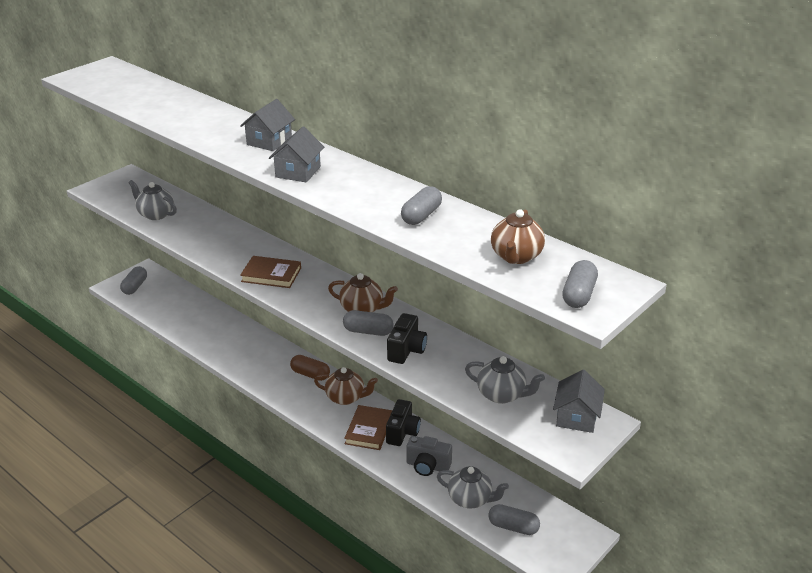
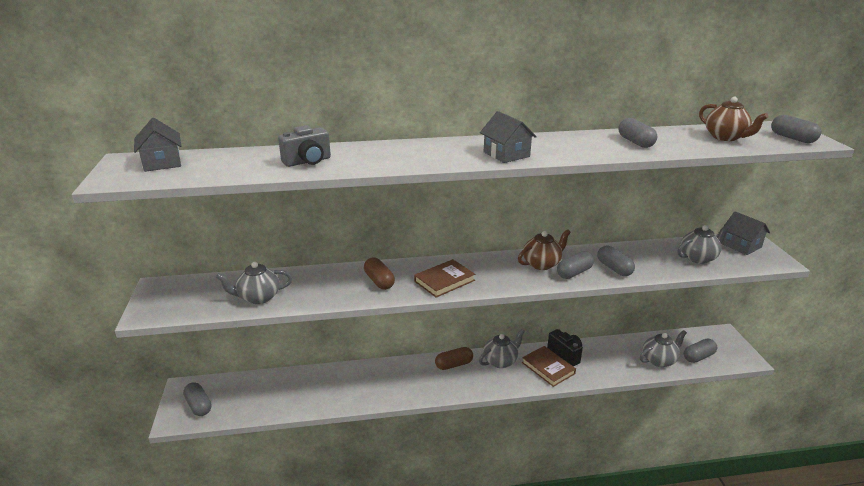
camera: 50 degrees left, 5 degrees down
(235, 248) = (379, 281): none -> brown capsule
(269, 141) = (432, 148): grey house -> grey house (162, 163)
(346, 398) = (500, 361): brown teapot -> grey teapot
(406, 350) = (614, 268): black camera -> grey capsule
(427, 466) = (611, 361): grey camera -> grey camera (307, 161)

